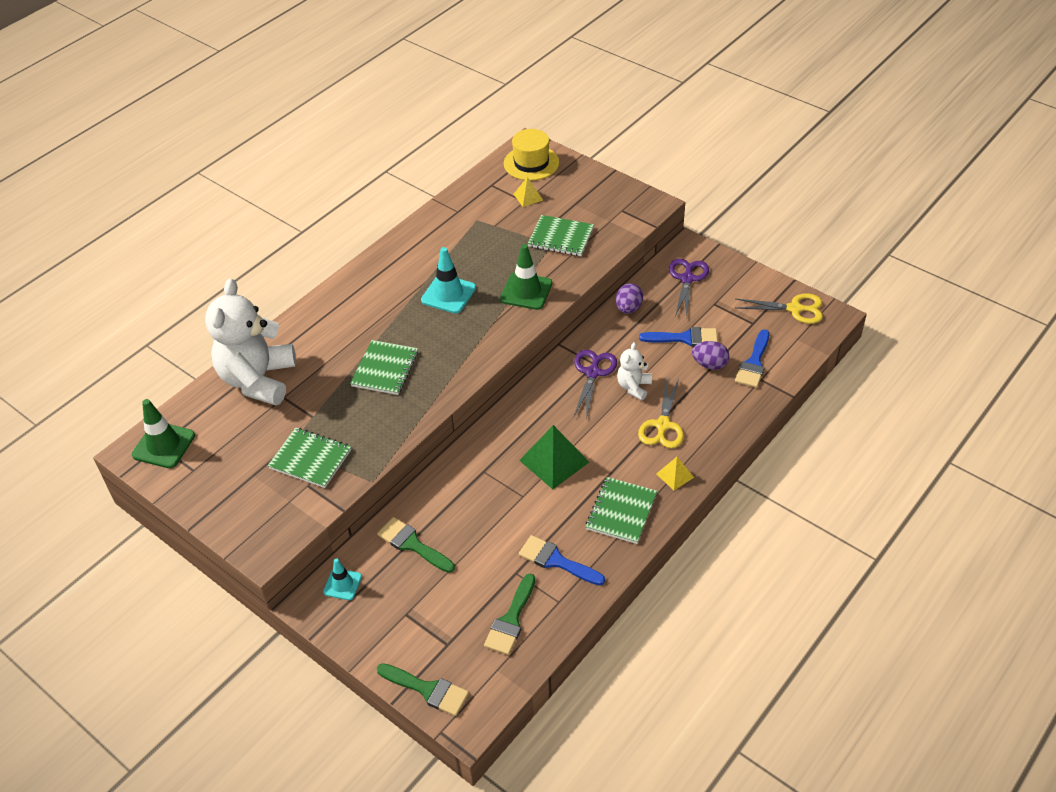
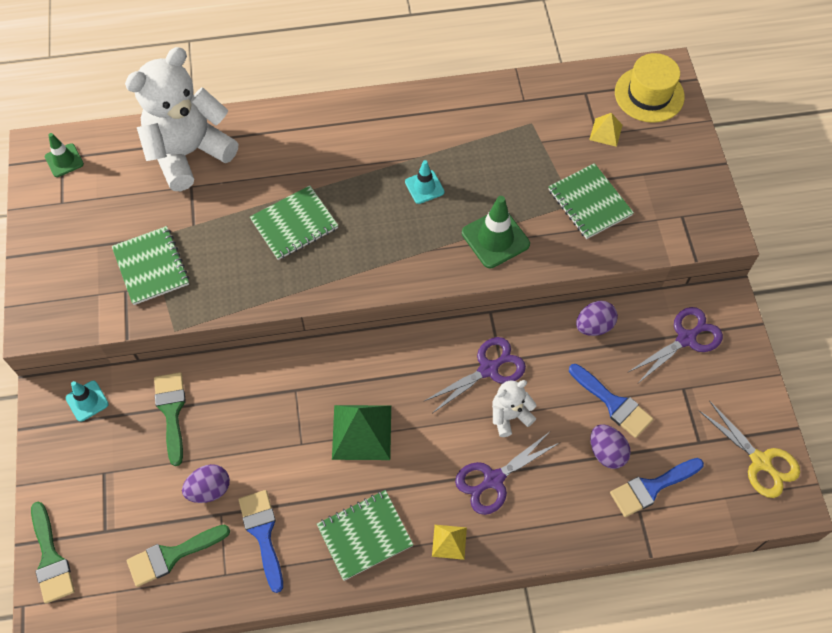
camera: 40 degrees right, 15 degrees up
(164, 445) = (64, 160): green traffic cone -> green traffic cone, size x0.61
(448, 294) = (424, 187): turquoise traffic cone -> turquoise traffic cone, size x0.61
(492, 565) = (209, 489): none -> purple egg
(663, 425) = (493, 479): yellow scissors -> purple scissors

